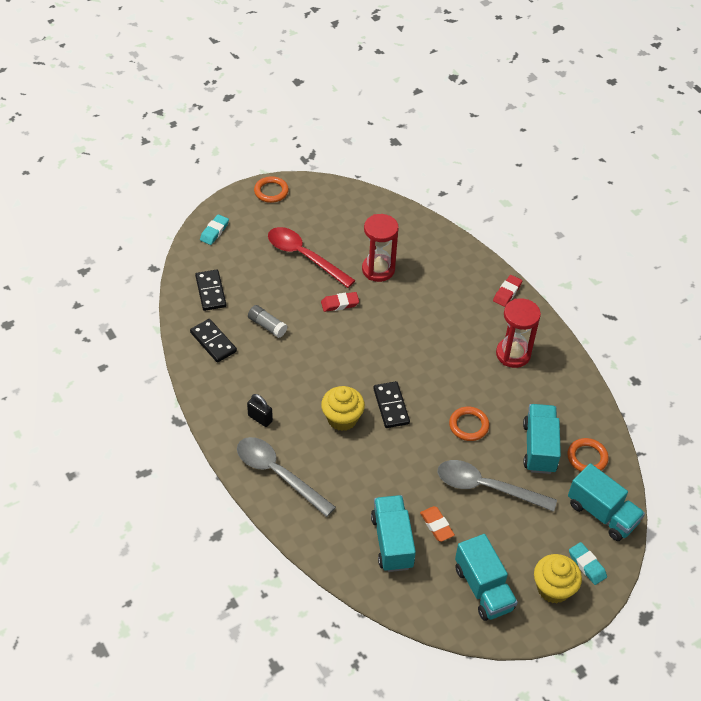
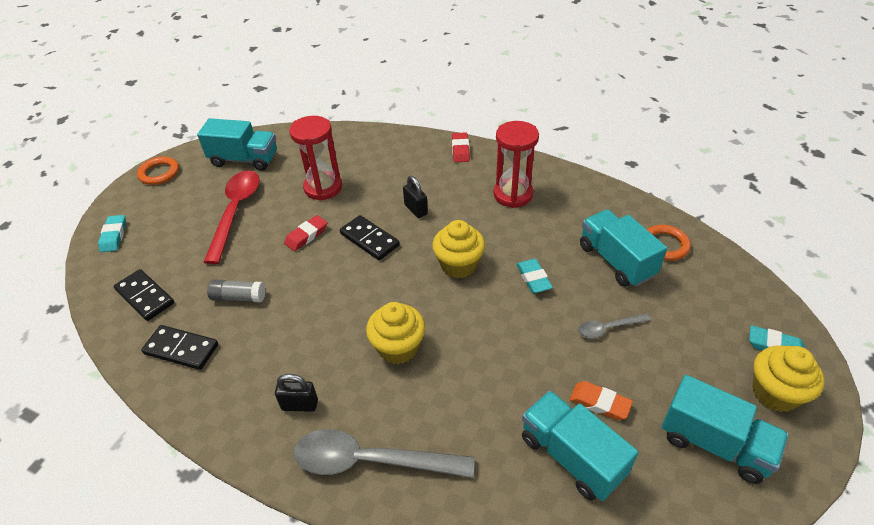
camera: 30 degrees left, 5 degrees down
(304, 256) = (236, 212): red spoon -> red spoon turned 90 degrees clockwise
(391, 406) = (440, 304): black domino -> black domino (369, 239)
(426, 386) = (458, 265): none -> yellow cupcake
(431, 326) = (416, 210): none -> black padlock
(468, 425) = (533, 278): orange ring -> turquoise eraser
(487, 487) = (608, 328): grey spoon -> grey spoon, size x0.50
(602, 513) = (731, 287): turquoise truck -> turquoise truck (244, 159)

